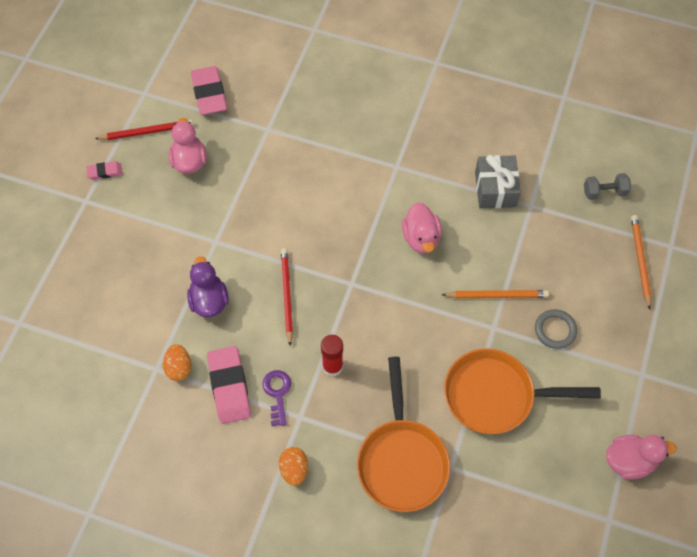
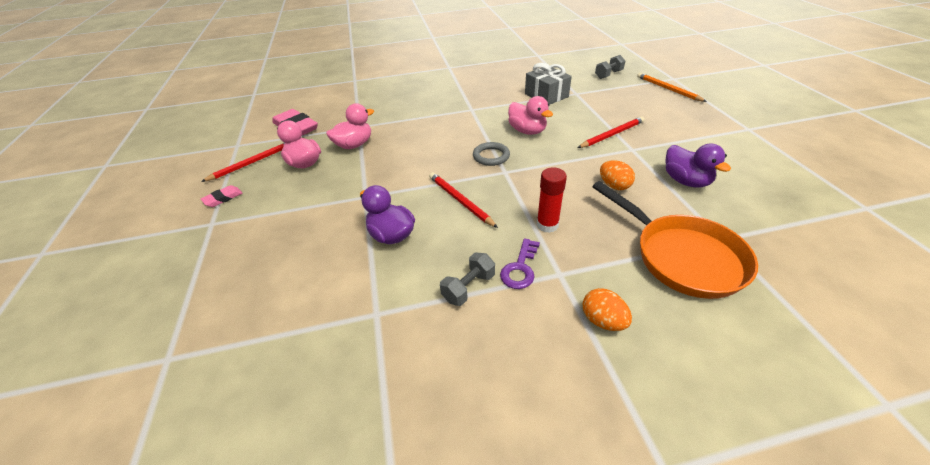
camera: 30 degrees left, 20 degrees down
(179, 368) = (401, 300): orange egg -> orange egg (614, 186)
(229, 386) = (468, 287): pink eraser -> grey dumbbell
(277, 393) = (520, 268): purple key -> purple key turned 120 degrees counterclockwise
(495, 395) = (685, 181): orange pan -> purple duck
(497, 295) = (612, 134): orange pencil -> red pencil
(555, 330) = (670, 133): grey ring -> grey ring (491, 156)
(629, 461) = (817, 170): pink duck -> pink duck (354, 145)

